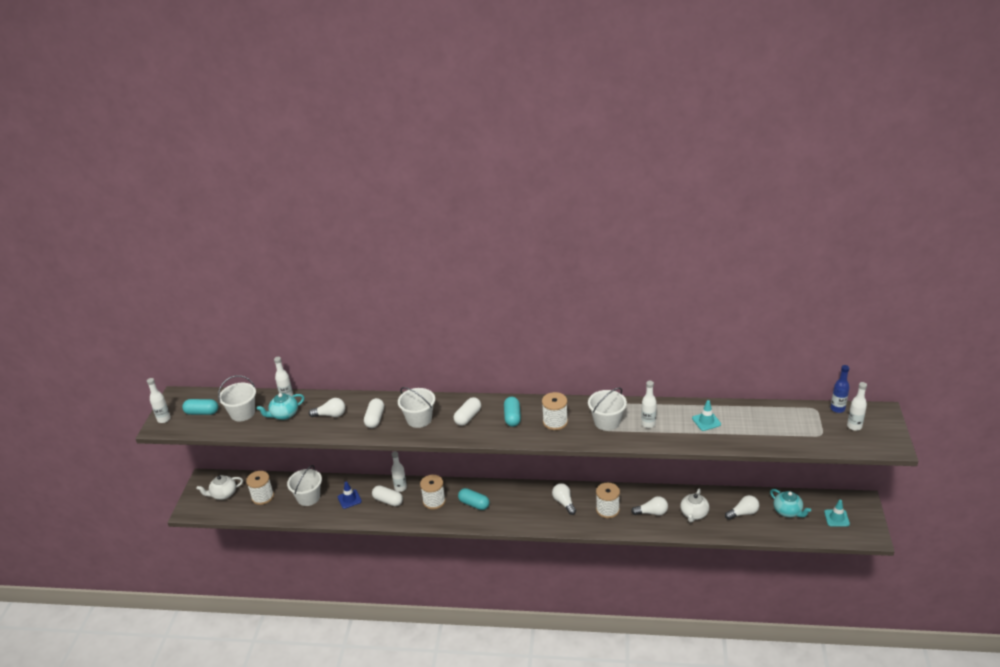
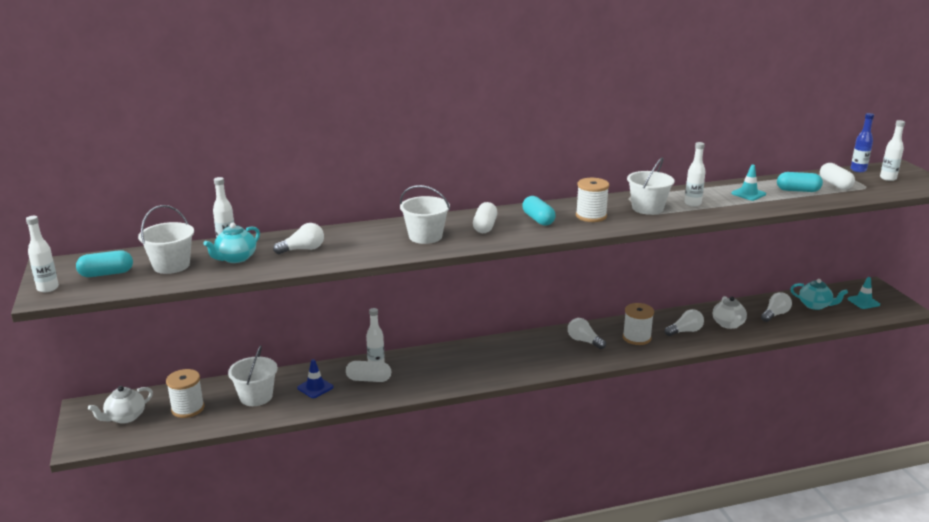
camera: 25 degrees left, 10 degrees down
(375, 419) = (367, 244): white capsule -> white capsule (835, 184)
(434, 501) = (428, 368): white spool -> none
(474, 504) = (480, 362): turquoise capsule -> turquoise capsule (798, 190)

